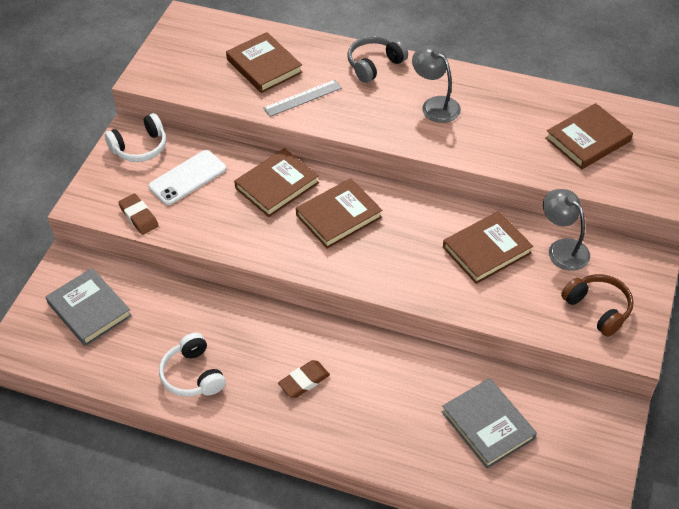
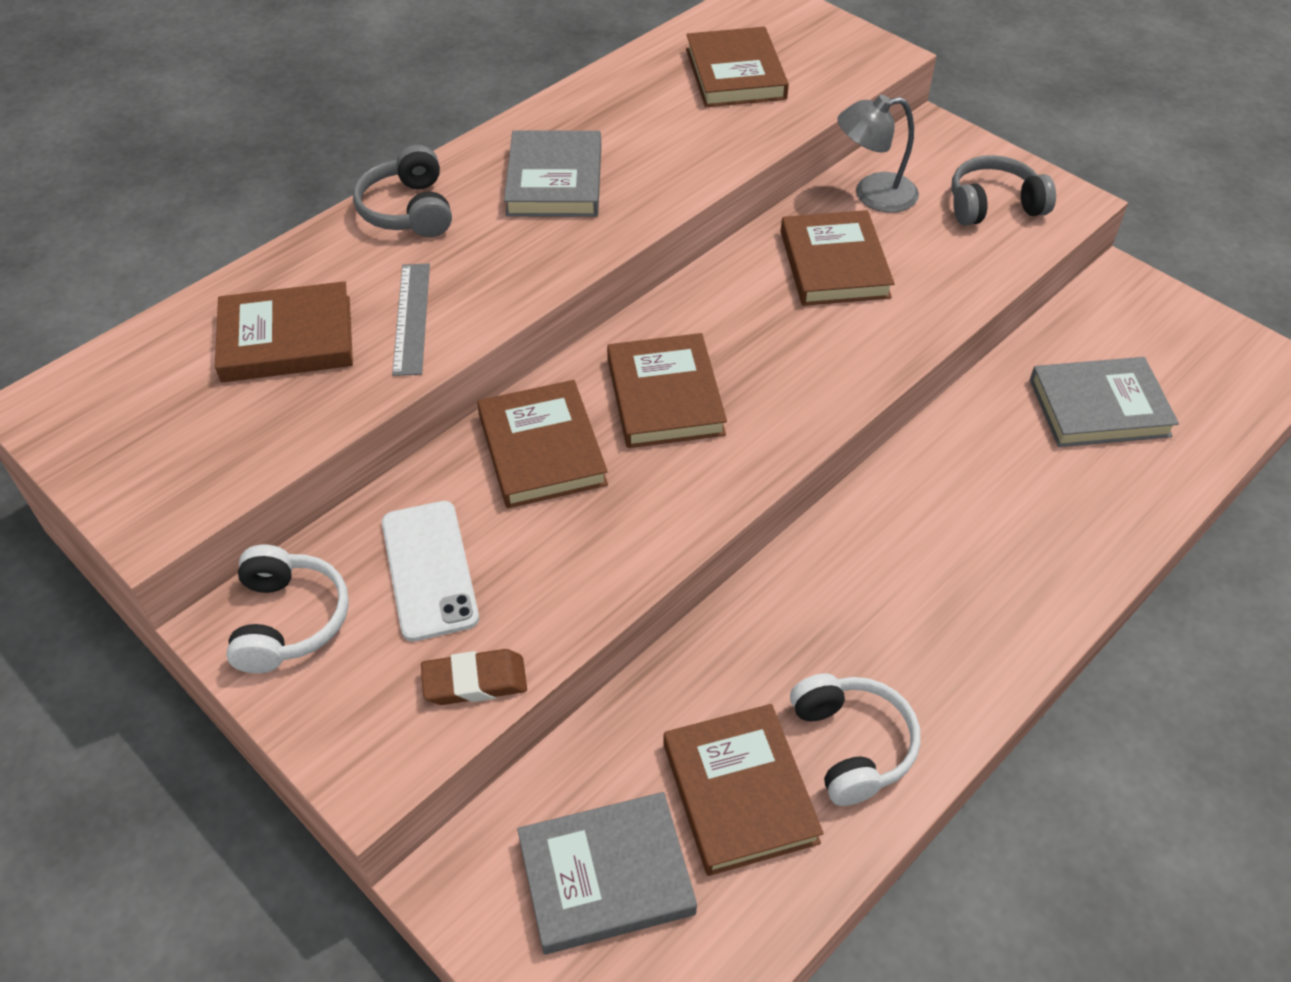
camera: 65 degrees left, 0 degrees up
(149, 341) = (739, 792): none -> brown book
(193, 375) = (851, 745): white headphones -> white headphones turned 105 degrees counterclockwise
(304, 381) = (933, 589): brown eraser -> none
(435, 105) = (554, 181): grey lamp -> grey book
(598, 309) = (993, 205): brown headphones -> grey headphones

